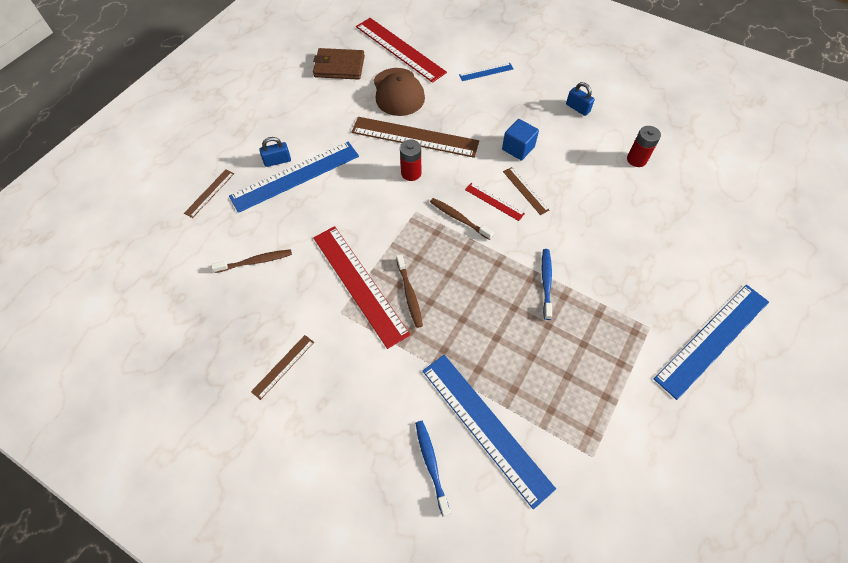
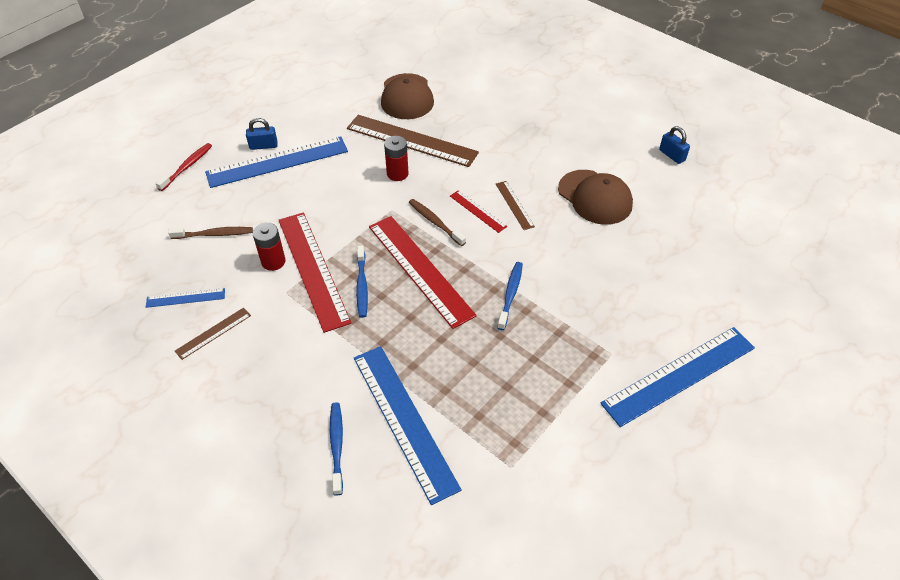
camera: 10 degrees right, 10 degrees down
(209, 193) = (187, 167): brown ruler -> red toothbrush
(339, 66) = (352, 66): brown wallet -> none
(399, 49) = (420, 57): red ruler -> red ruler (419, 270)
(409, 294) = (362, 286): brown toothbrush -> blue toothbrush
(486, 72) = (506, 88): blue ruler -> blue ruler (185, 298)
(518, 148) = (519, 164): blue cube -> none
(577, 108) = (596, 133): blue padlock -> blue padlock (672, 155)
(594, 173) = (595, 197): none -> brown cap
(636, 159) = (646, 190): red battery -> red battery (273, 261)

